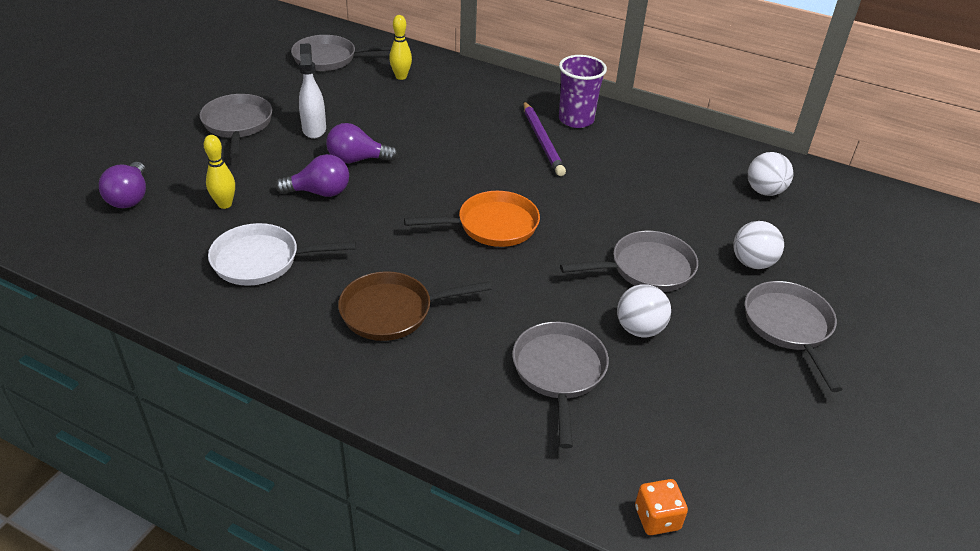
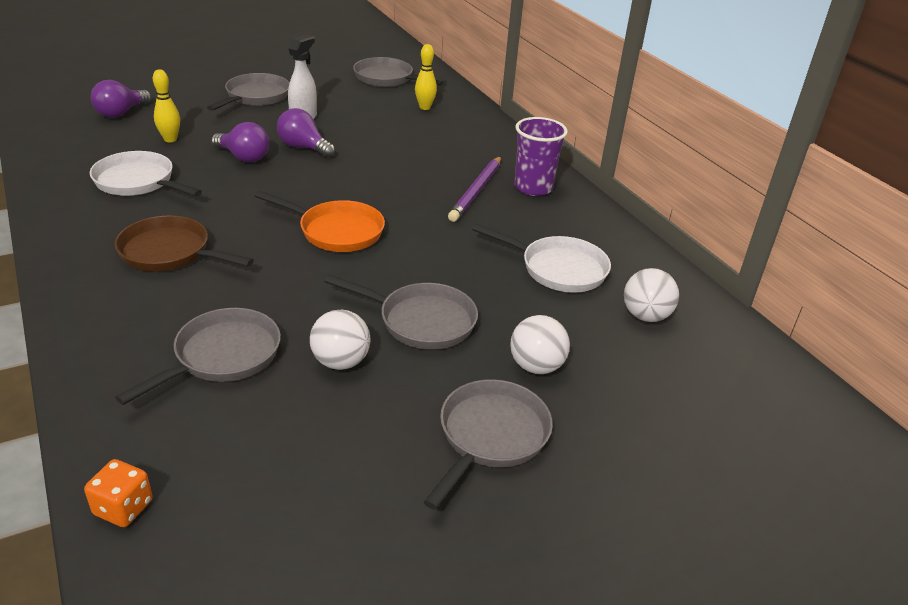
camera: 35 degrees right, 5 degrees down
(675, 181) = (558, 269): none -> white pan

